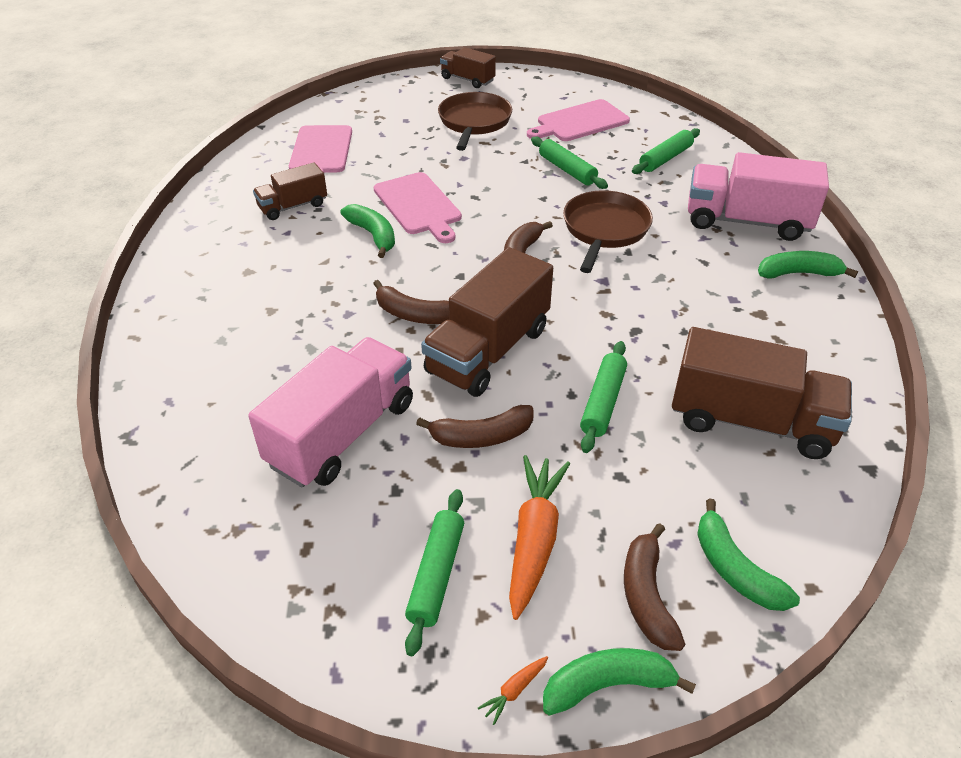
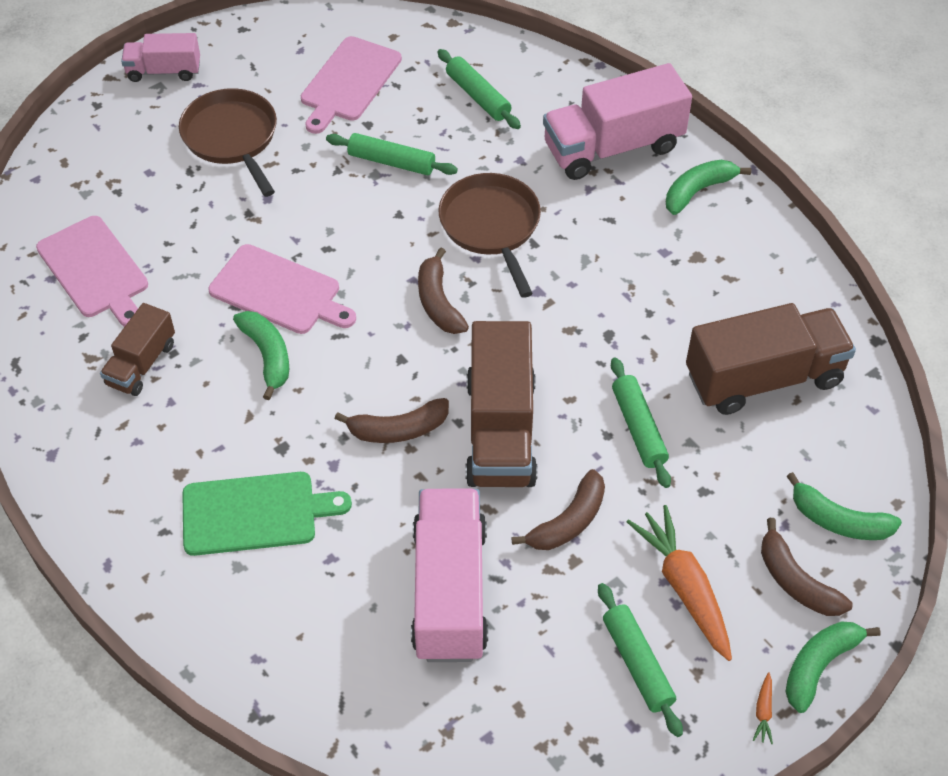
camera: 35 degrees left, 10 degrees up
(267, 315) = (255, 513): none -> green cutting board
(373, 235) = (267, 356): green banana -> green banana turned 45 degrees clockwise
(467, 80) = (164, 71): brown truck -> pink truck
(665, 158) = (478, 96): green rolling pin -> green rolling pin turned 45 degrees counterclockwise

